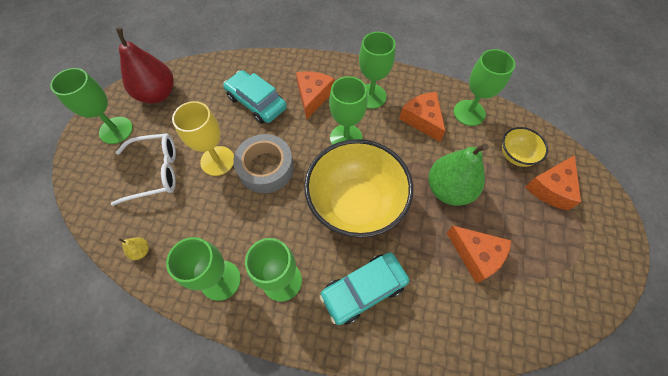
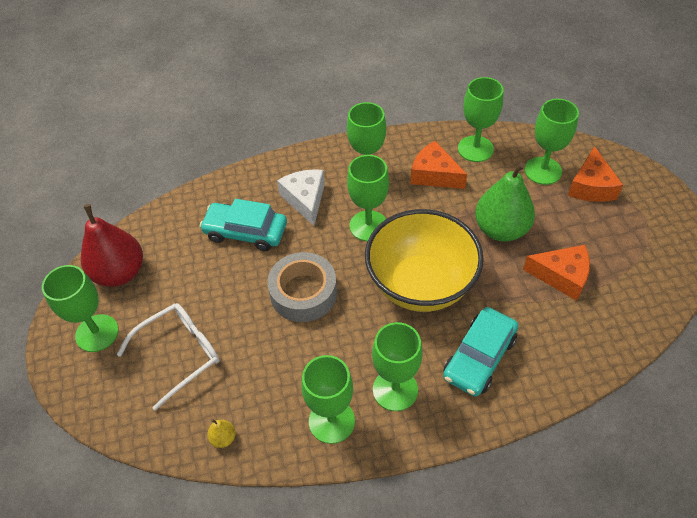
camera: 25 degrees left, 10 degrees down
(217, 161) = (244, 310): yellow goblet -> none
(313, 96) = (305, 199): orange cheese -> white cheese
(515, 155) = (543, 171): yellow bowl -> green goblet

